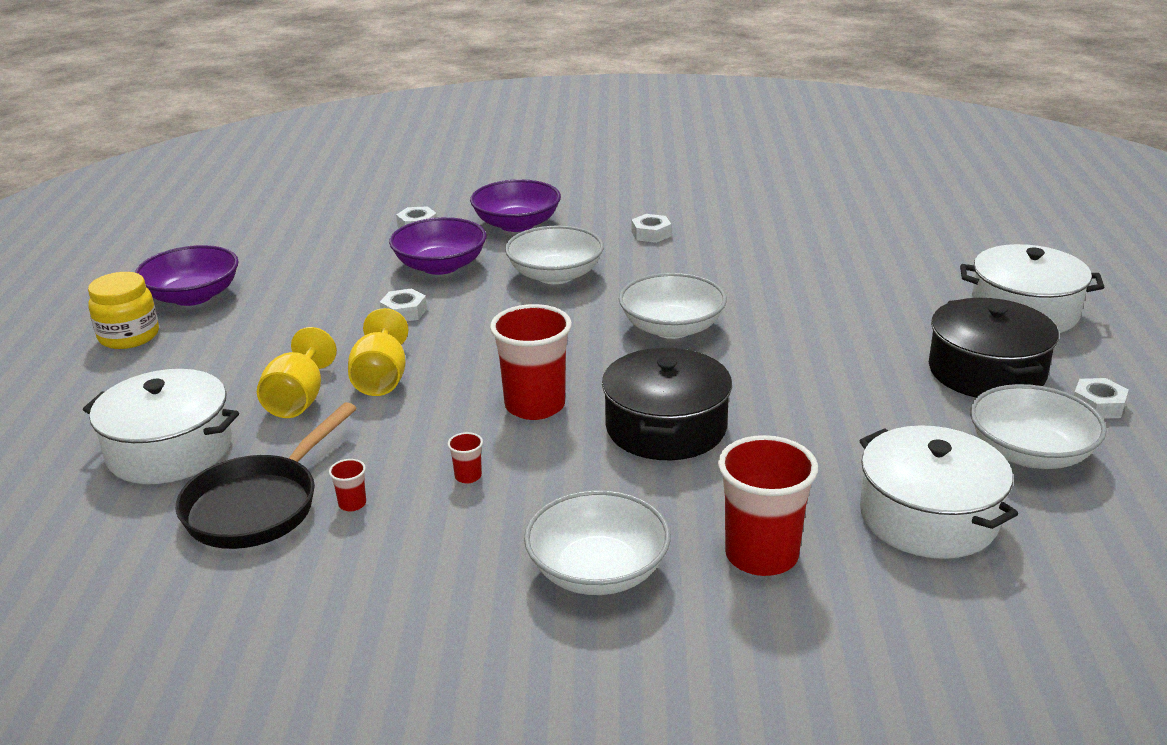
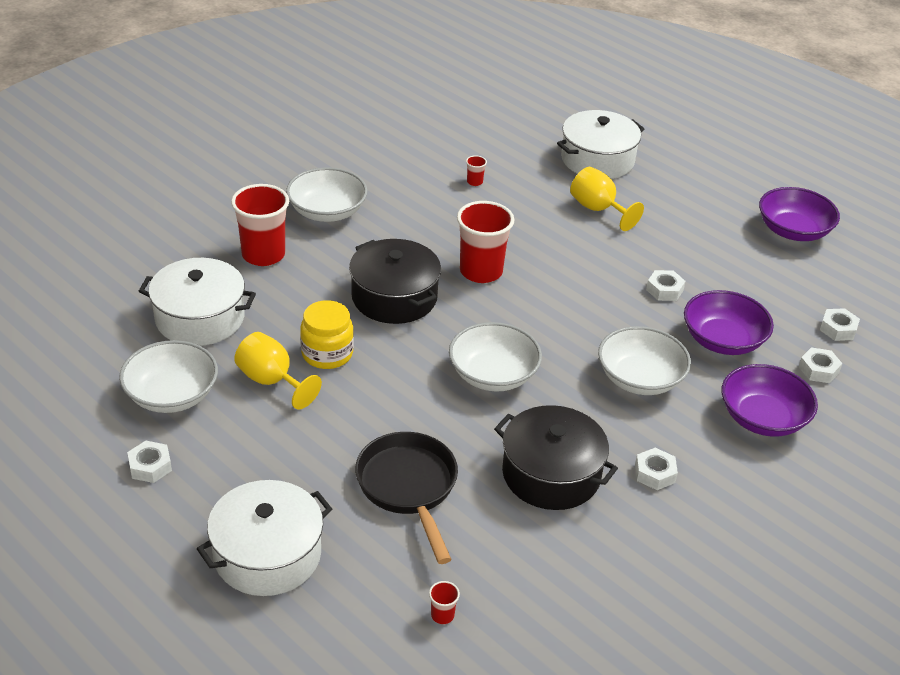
camera: 130 degrees right, 10 degrees up
(129, 336) = (756, 192): yellow jar -> yellow jar (327, 354)
(259, 505) = (510, 161): black pan -> black pan (408, 488)
(344, 235) = (838, 329): none -> white nut
(381, 379) = (585, 242): yellow goblet -> yellow goblet (272, 381)
(468, 476) = (448, 219): red cup -> red cup (442, 615)
(986, 372) = (247, 457): black pot -> black pot (551, 474)

